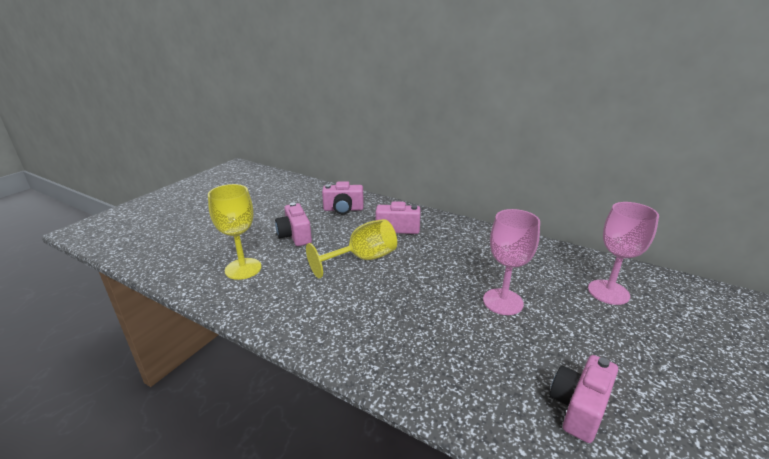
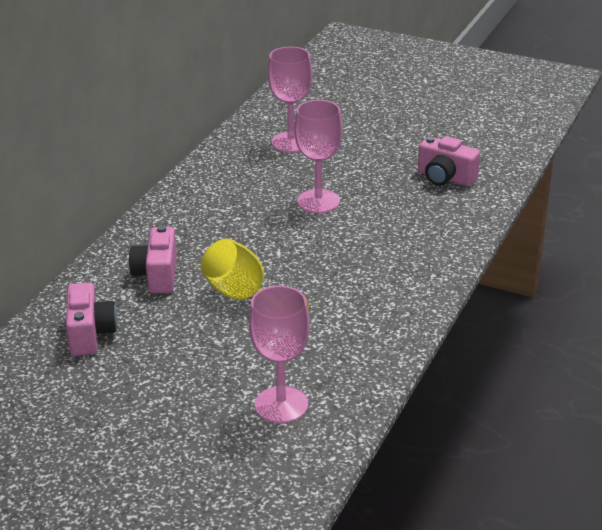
camera: 95 degrees left, 5 degrees up
(243, 269) = (281, 405): yellow goblet -> pink goblet
(295, 236) = (182, 372): pink camera -> none

